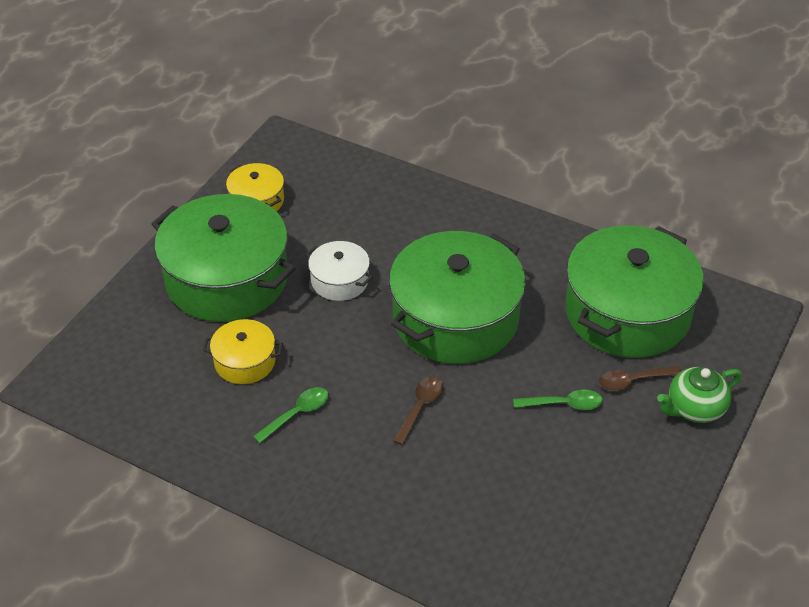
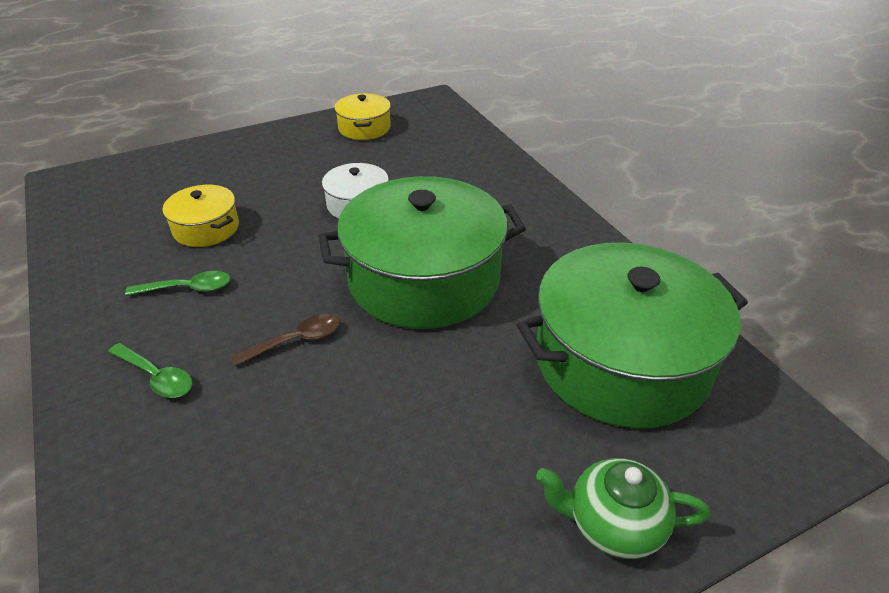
camera: 35 degrees right, 5 degrees down
(226, 279) = (274, 167): green pot -> none
(564, 404) = (446, 421): green spoon -> green spoon (156, 377)
(633, 381) = (558, 441): brown spoon -> none

